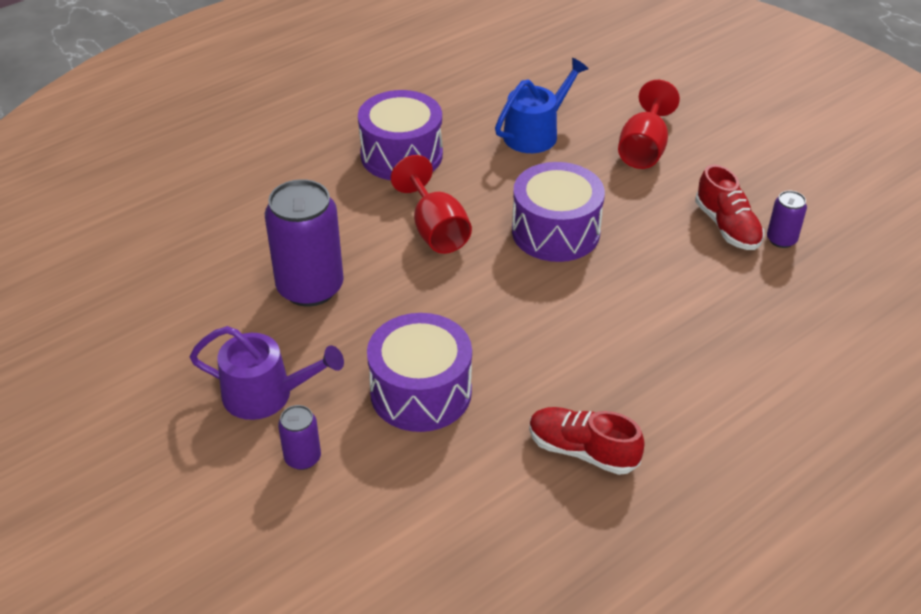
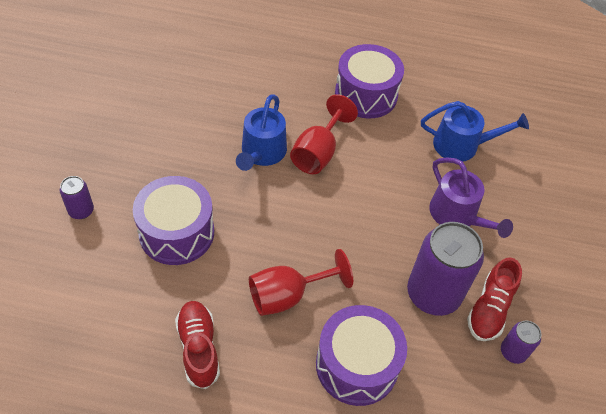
camera: 45 degrees right, 10 degrees up
(266, 394) = (114, 163): purple watering can -> purple watering can (457, 215)
(310, 287) = (213, 127): purple can -> purple can (433, 294)
(389, 270) = (262, 153): none -> blue watering can
(555, 232) = (380, 213): purple drum -> purple drum (356, 365)
(644, 149) = (515, 212): red goblet -> red goblet (288, 295)

